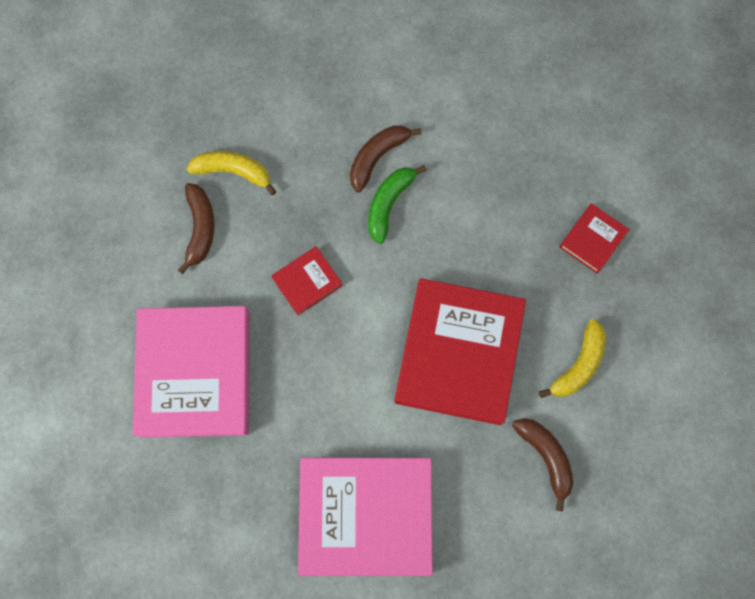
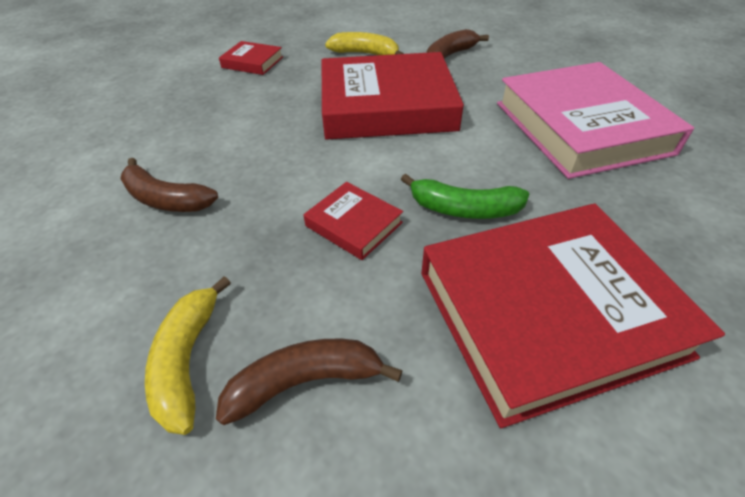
camera: 105 degrees left, 30 degrees down
(195, 373) = (547, 312): pink book -> red book
(389, 204) = (231, 177): green banana -> green banana (464, 209)

